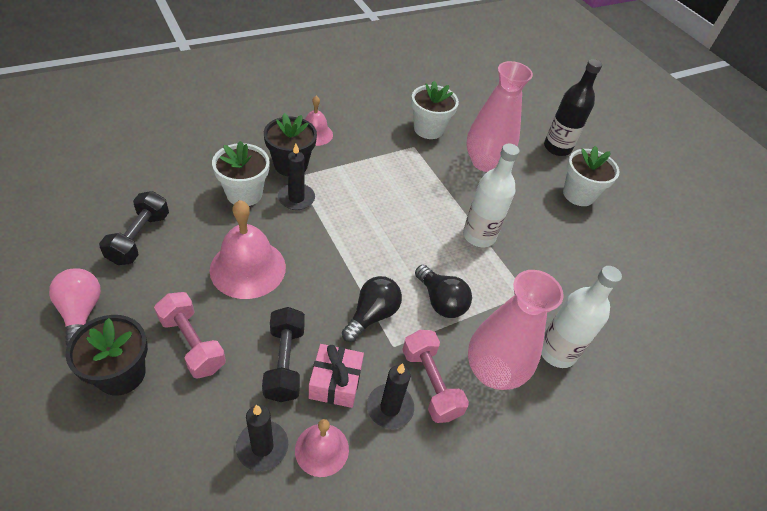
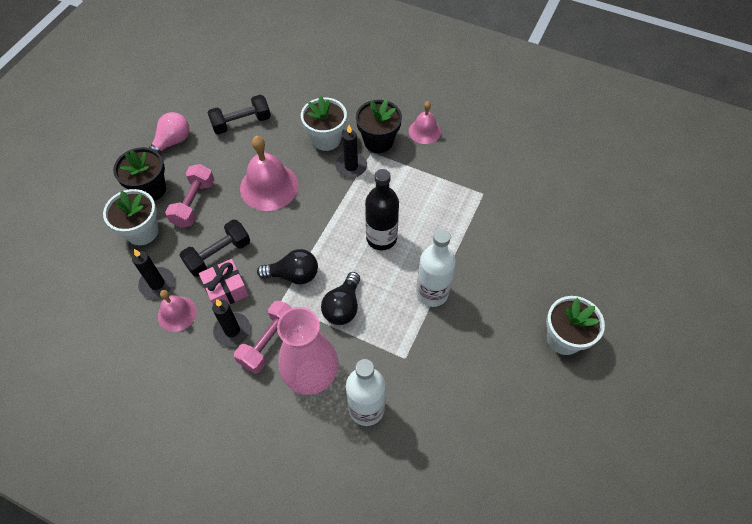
camera: 60 degrees right, 10 degrees up
(428, 129) = (515, 189): white flower pot -> white flower pot (142, 231)
(485, 162) = (522, 249): pink vase -> none
(557, 148) = (609, 290): black bottle -> black bottle (381, 238)

